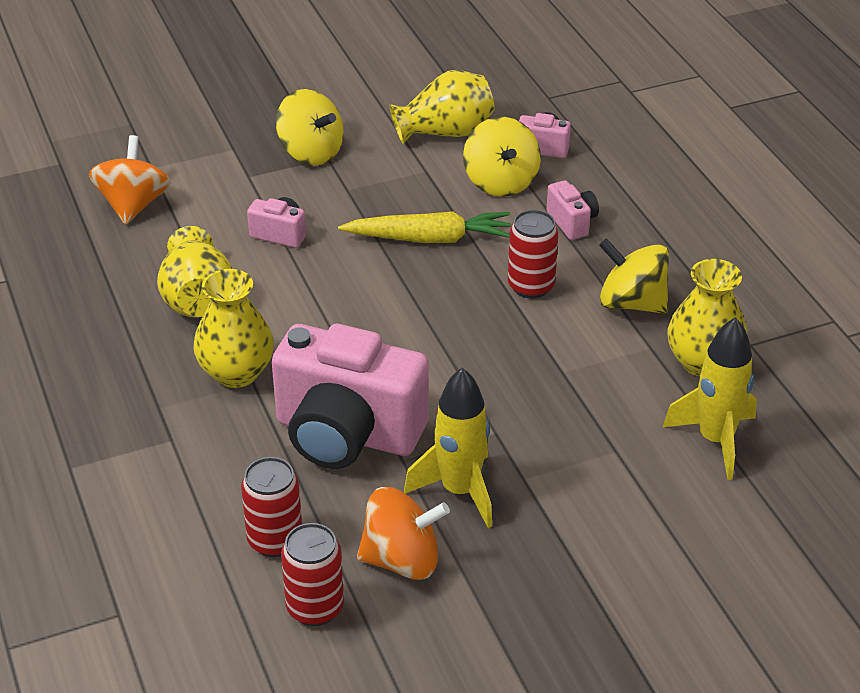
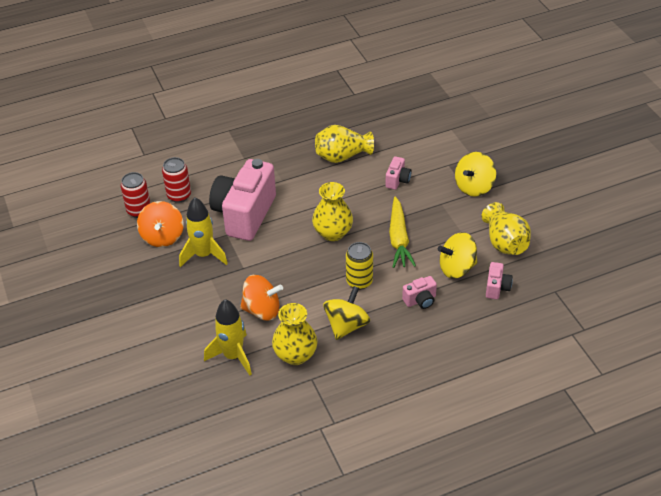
camera: 90 degrees right, 5 degrees up
(133, 205) = (416, 126): orange spinning top -> orange spinning top (262, 310)
(236, 373) = (288, 174): yellow vase -> yellow vase (333, 233)
(531, 286) = (359, 281): red can -> yellow can

